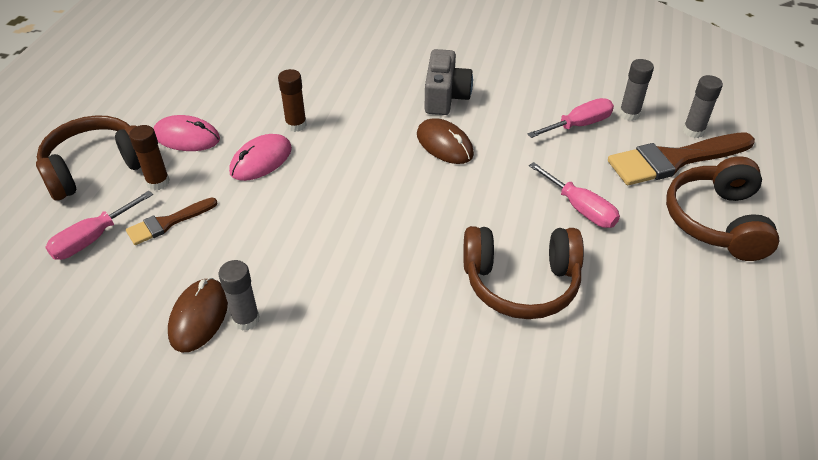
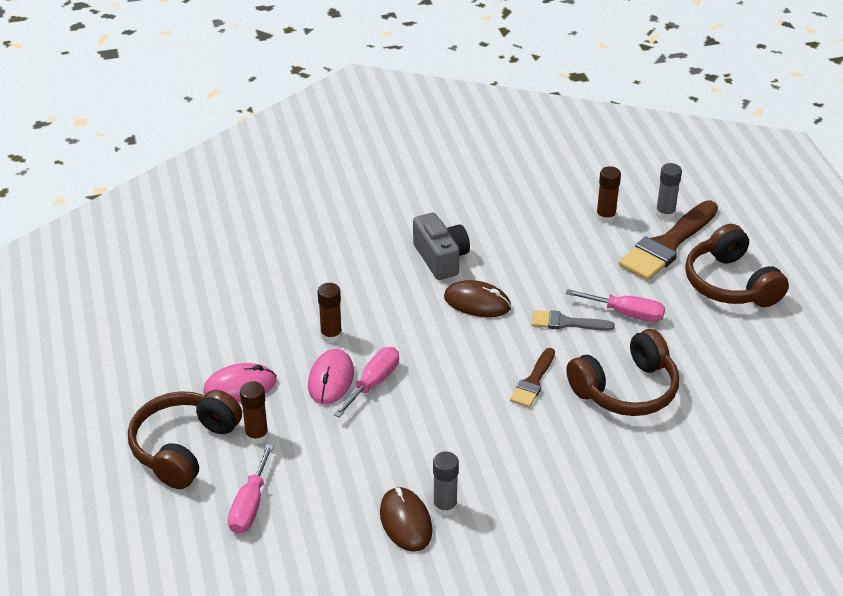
camera: 30 degrees left, 5 degrees down
(167, 223) = (303, 465): brown brush -> brown brush (533, 381)
(513, 194) = (566, 323): none -> grey brush
(579, 125) = (573, 242): pink screwdriver -> pink screwdriver (373, 383)
(629, 114) = (605, 217): grey glue stick -> brown glue stick

